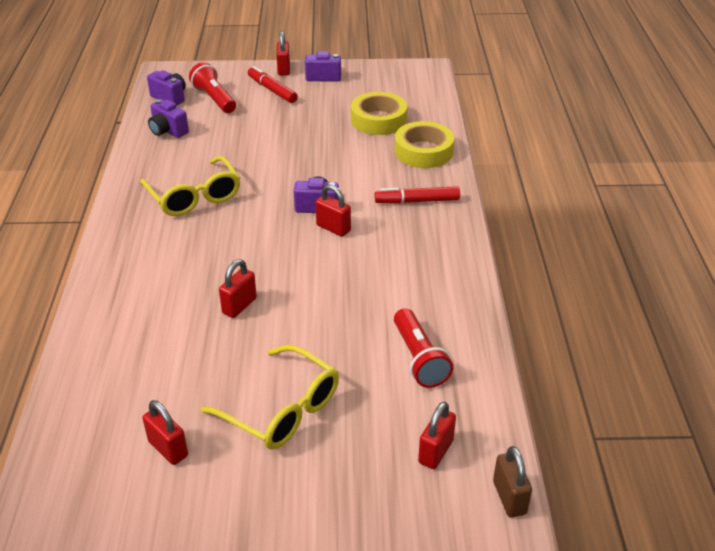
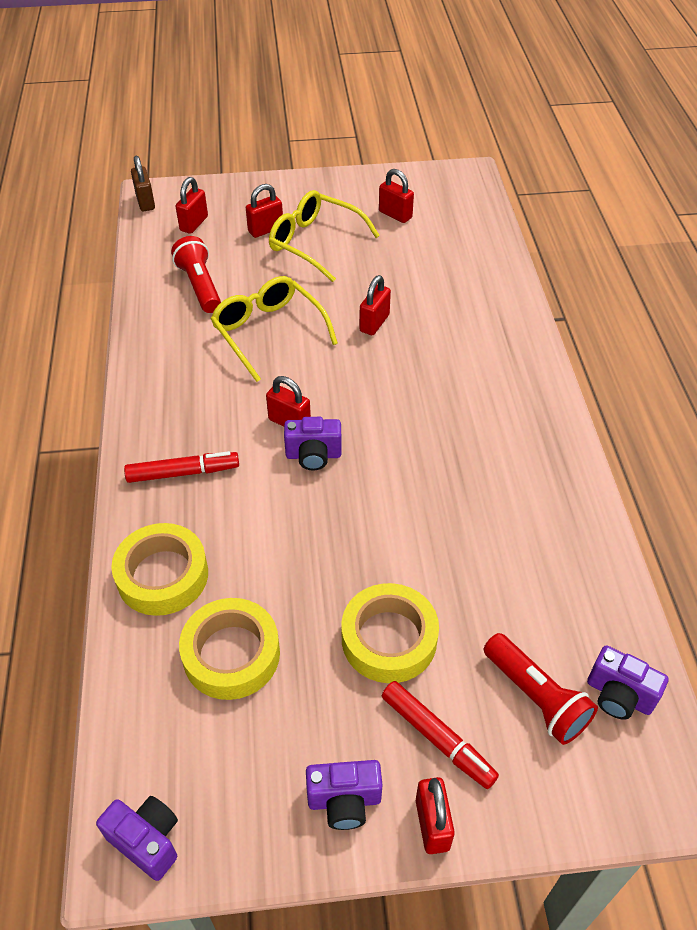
camera: 175 degrees right, 10 degrees up
(168, 131) = (575, 595): purple camera -> purple camera (147, 841)
(194, 197) = (476, 460): yellow glasses -> yellow glasses (268, 332)
(287, 121) = (389, 639): none -> yellow tape
(341, 435) = (265, 230): none -> red padlock

